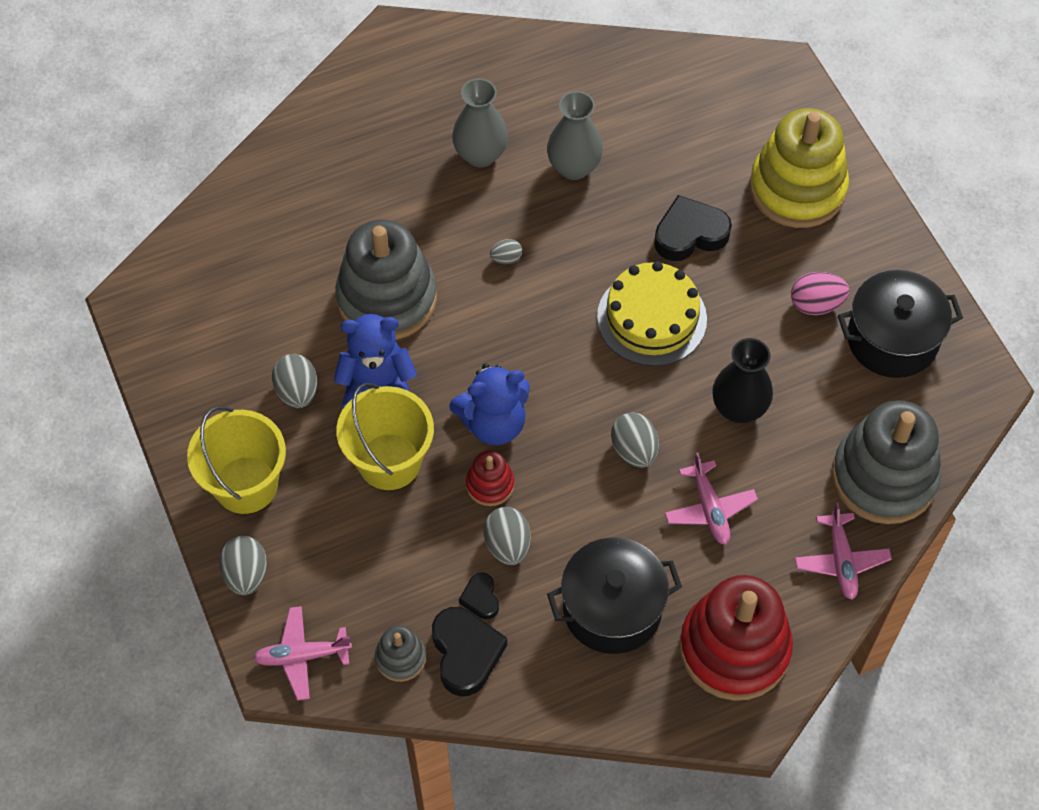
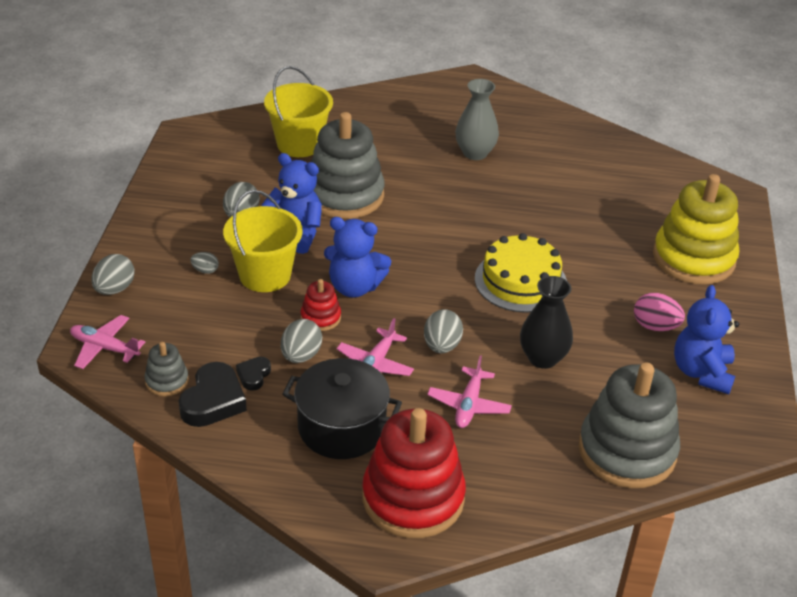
camera: 30 degrees right, 20 degrees down
(246, 485) = (162, 245): yellow bucket -> yellow bucket (299, 144)
(506, 258) = (444, 209): grey egg -> grey egg (205, 270)
(574, 167) = (534, 183): grey vase -> none
(690, 234) = (589, 249): black heart -> none
(841, 561) = (547, 486): pink plane -> pink plane (375, 364)
(892, 339) = (701, 372): black pot -> blue teddy bear

